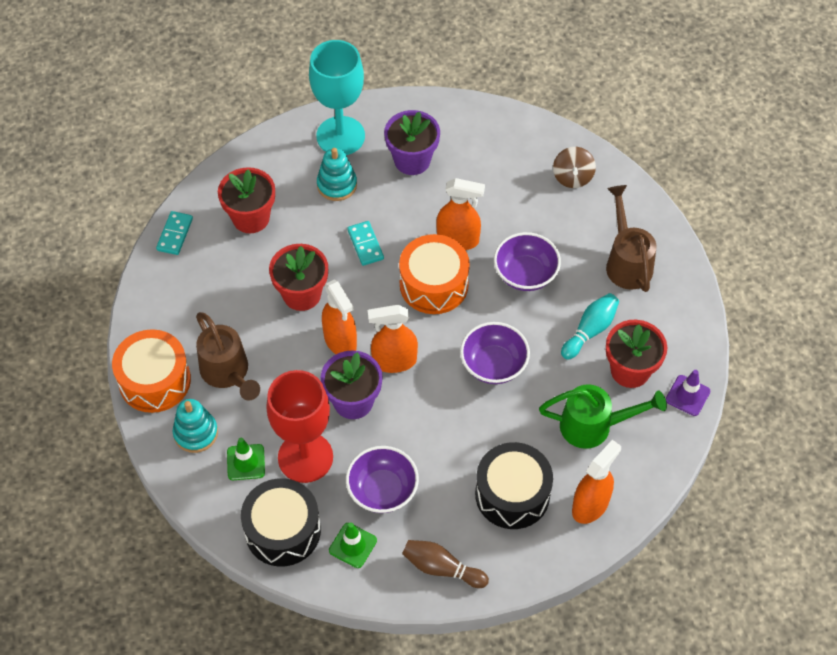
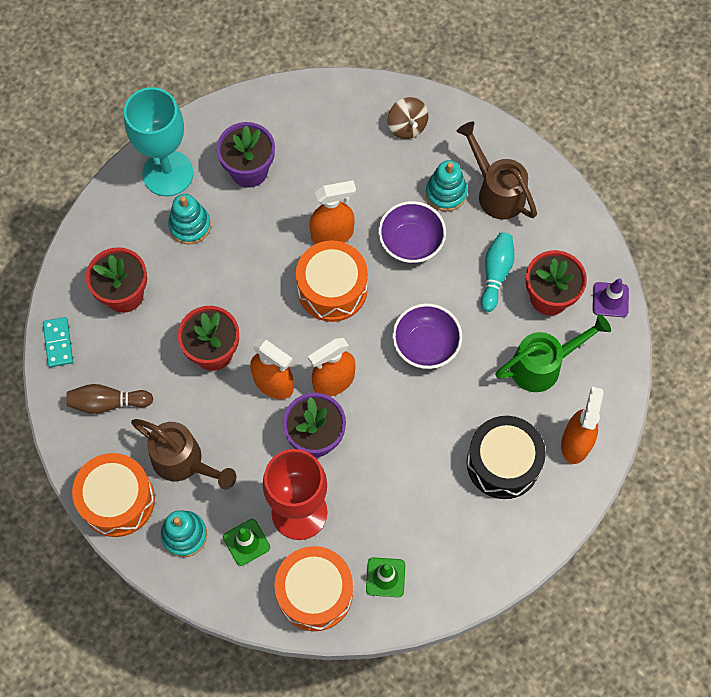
camera: 25 degrees left, 10 degrees up
(282, 530) = (314, 592): black drum -> orange drum
(365, 244) = (248, 275): turquoise domino -> none
(382, 490) = (386, 512): purple bowl -> none
(442, 568) = (475, 562): brown bowling pin -> brown bowling pin (108, 403)
(579, 245) = (446, 193): none -> turquoise stacking toy

